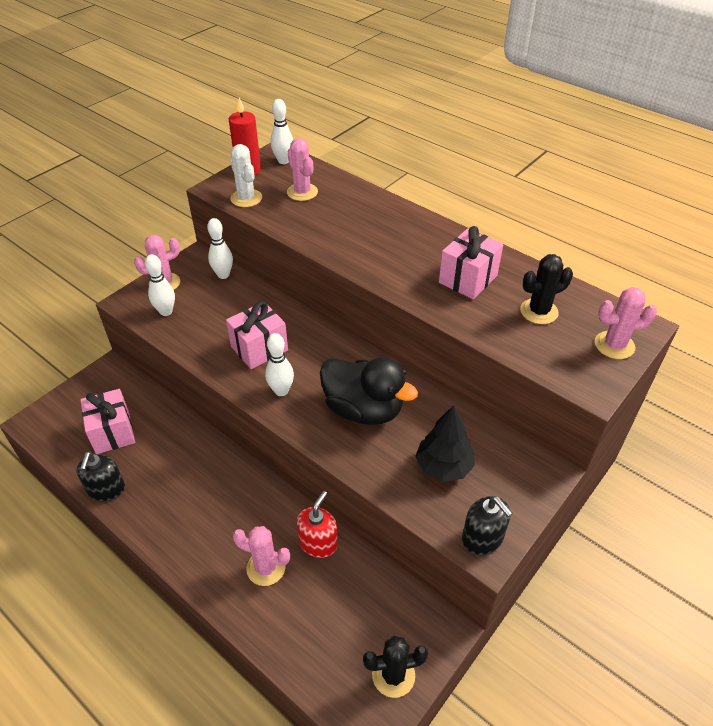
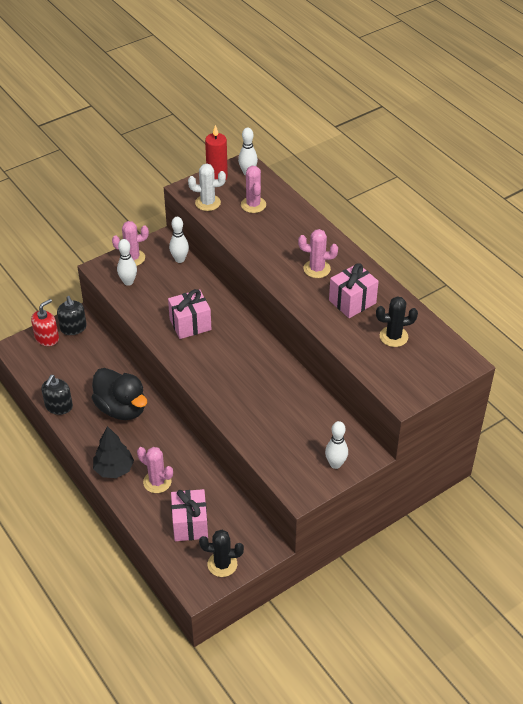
camera: 15 degrees right, 0 degrees up
(113, 432) = (71, 367): pink gift -> pink gift (190, 524)
(246, 198) = (208, 203): white cactus -> white cactus turned 75 degrees counterclockwise
(281, 391) = (197, 359): white bowling pin -> white bowling pin (335, 464)
(318, 543) = (198, 474): red soap dispenser -> red soap dispenser (47, 338)
(363, 409) = (252, 384): black duck -> black duck (121, 408)
(443, 467) = (294, 435): black tree -> black tree (114, 469)
(482, 538) = (301, 485): black soap dispenser -> black soap dispenser (73, 328)
(614, 345) = (436, 372): pink cactus -> pink cactus (317, 269)

